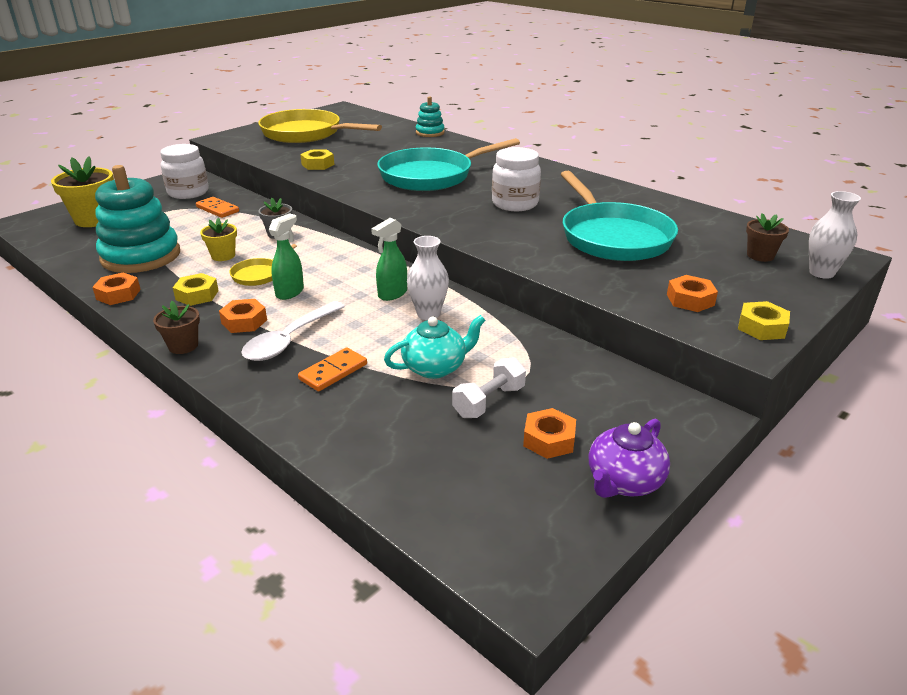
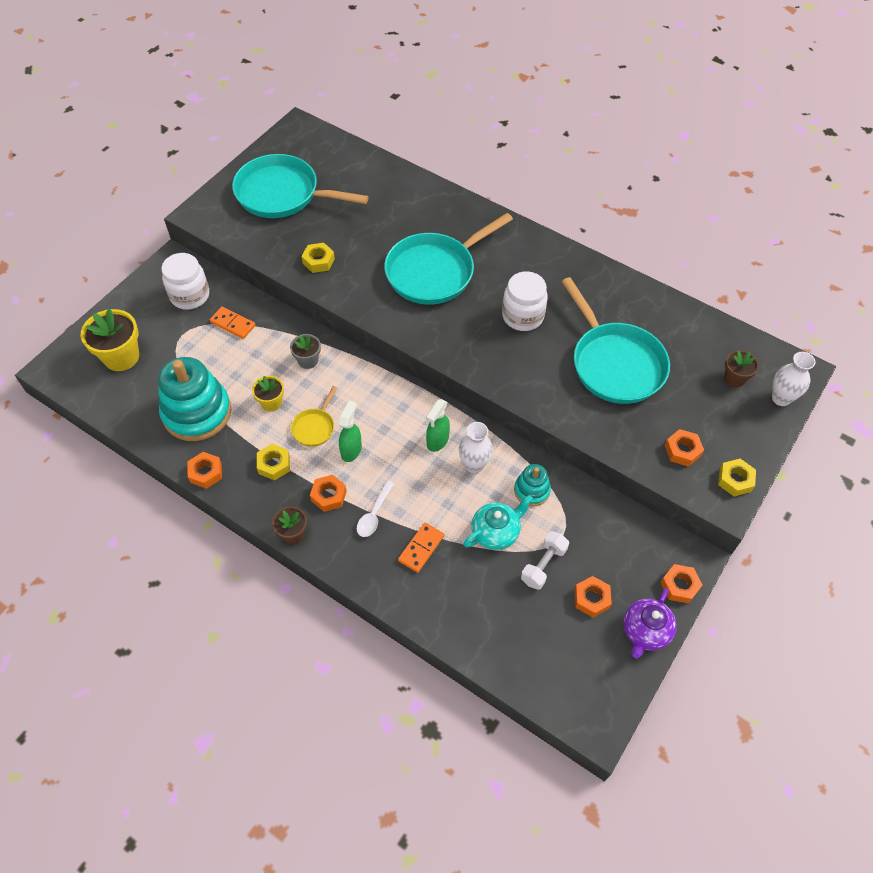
camera: 10 degrees left, 25 degrees up
(289, 340) = (374, 514): white spoon -> white spoon, size x0.64
(306, 134) = (283, 194): yellow pan -> turquoise pan
(430, 133) = (410, 178): turquoise stacking toy -> turquoise stacking toy (531, 490)
(681, 440) = (679, 586): none -> orange nut

